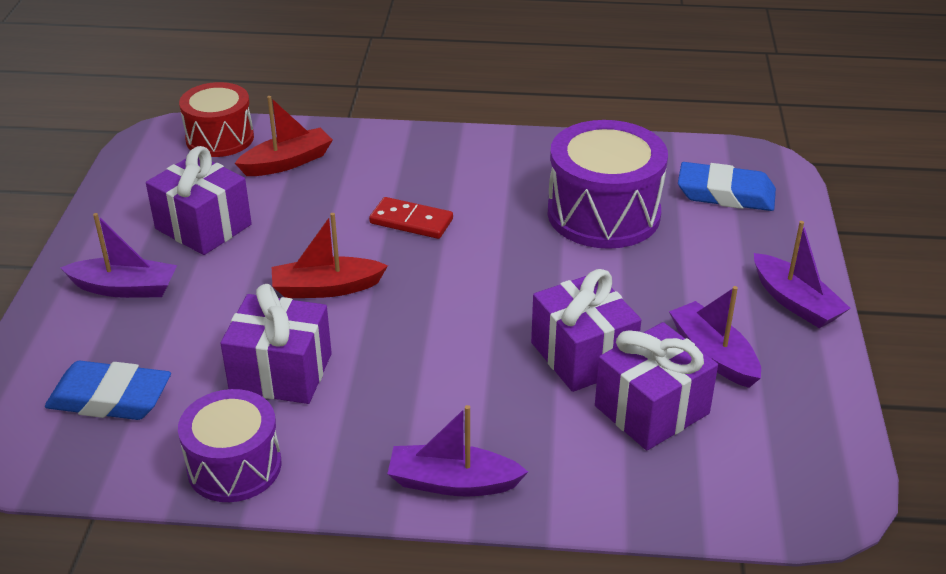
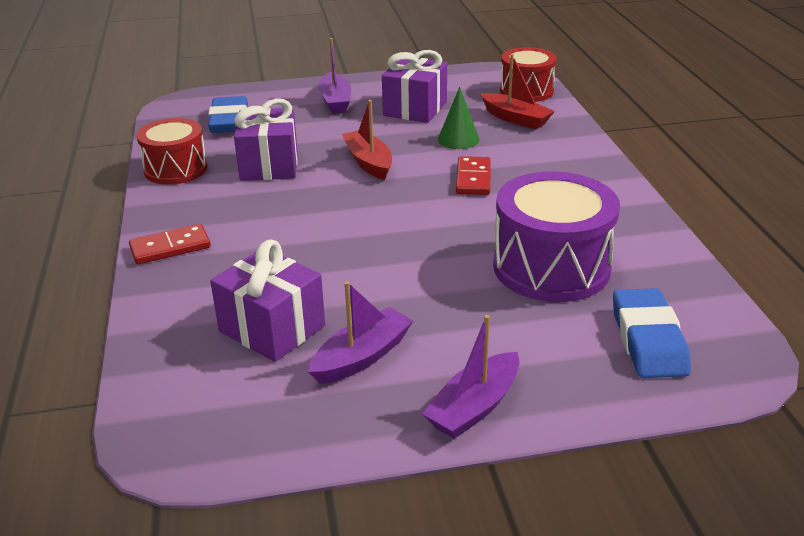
camera: 75 degrees right, 5 degrees down
(234, 466) = (176, 169): purple drum -> red drum
(311, 212) = (458, 139): none -> green cone
(453, 482) = (170, 247): purple boat -> red domino
(582, 355) = (333, 283): purple gift -> none

